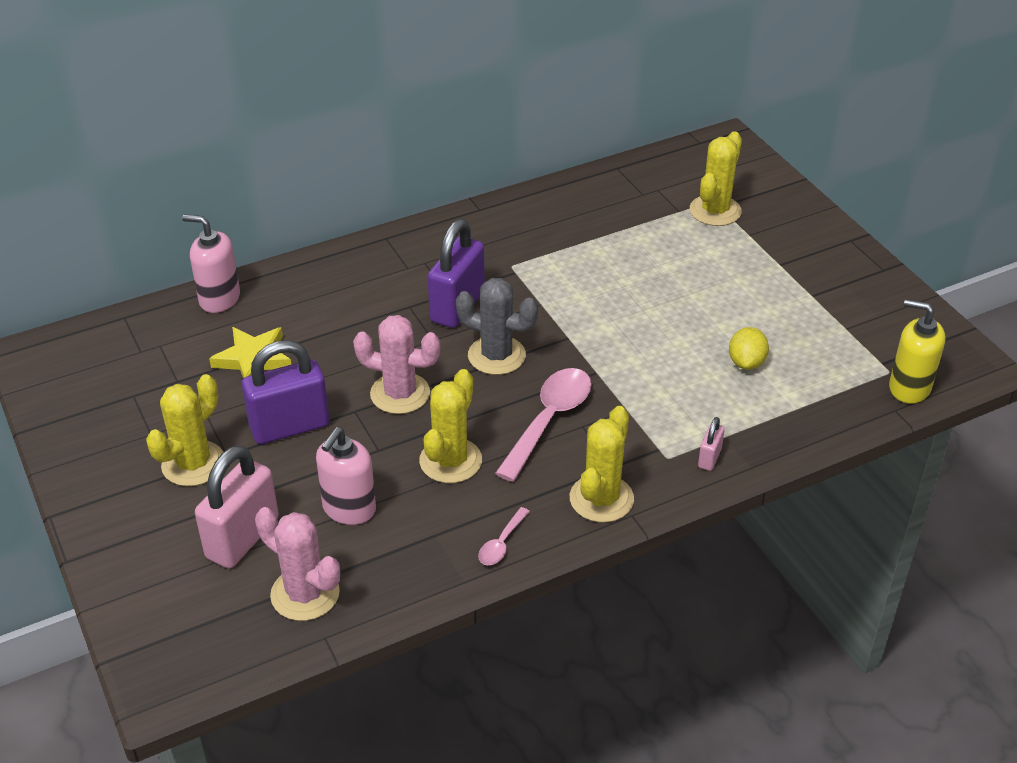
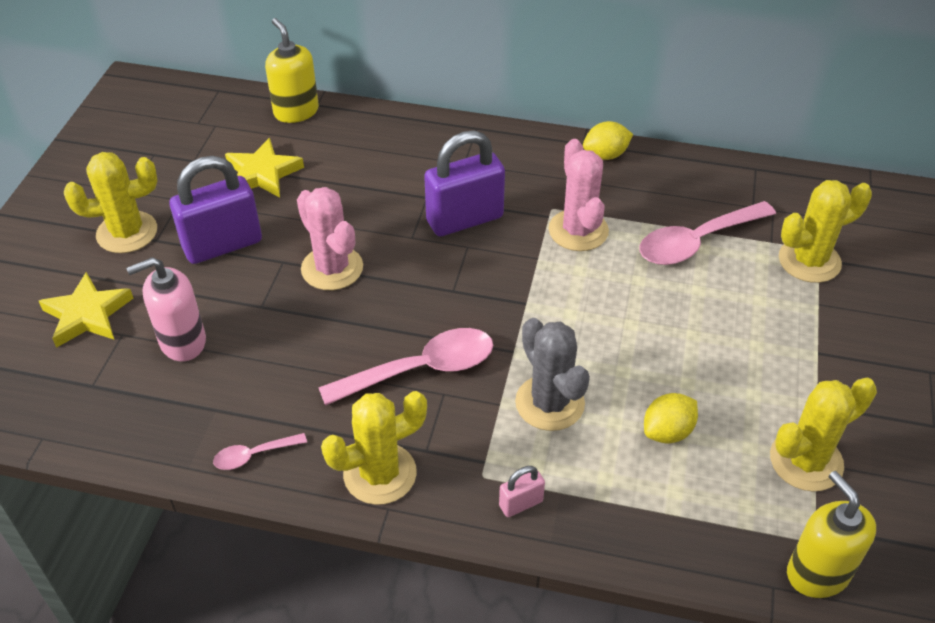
camera: 40 degrees right, 5 degrees up
(219, 299) = (296, 111): pink soap dispenser -> yellow soap dispenser
(242, 538) = (87, 314): pink padlock -> yellow star
(290, 427) = (222, 245): purple padlock -> purple padlock turned 45 degrees counterclockwise
(305, 594) = (71, 391): pink cactus -> pink cactus (578, 230)
(450, 461) = (301, 352): yellow cactus -> yellow cactus (806, 461)
(496, 355) = (446, 282): grey cactus -> grey cactus (549, 403)
(505, 209) = (605, 155): none -> yellow lemon
(633, 236) = (696, 242): none -> pink spoon

